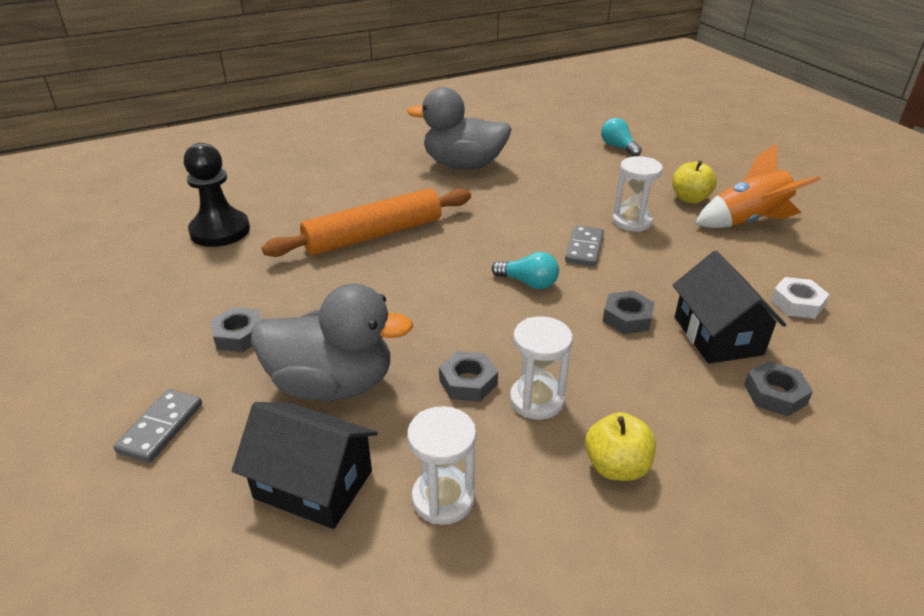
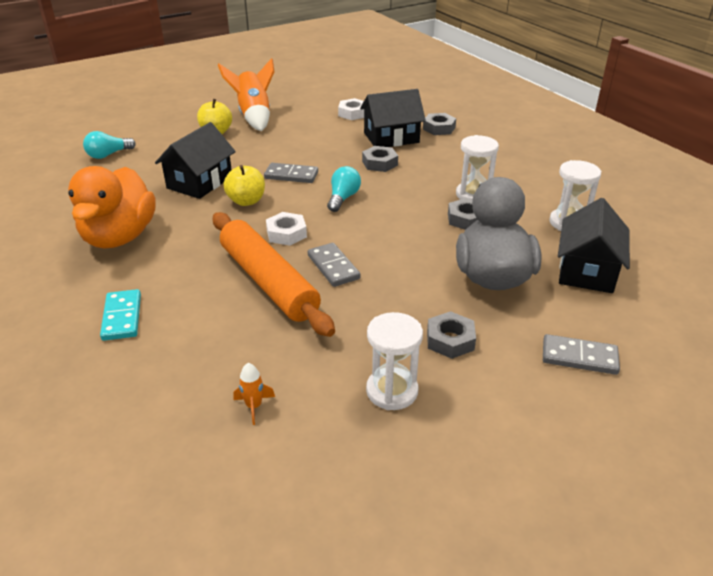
camera: 95 degrees left, 0 degrees up
(220, 231) = (254, 406): black pawn -> orange rocket
(349, 176) = (122, 317): none -> turquoise domino
(386, 271) = (333, 267): none -> grey domino
(455, 245) = (286, 233): none -> white nut
(463, 165) = (119, 237): grey duck -> orange duck
(563, 195) = (199, 182): none -> black house
(616, 466) = (515, 172): yellow apple -> yellow apple (246, 201)
(631, 221) = (250, 155): white hourglass -> white hourglass (392, 391)

